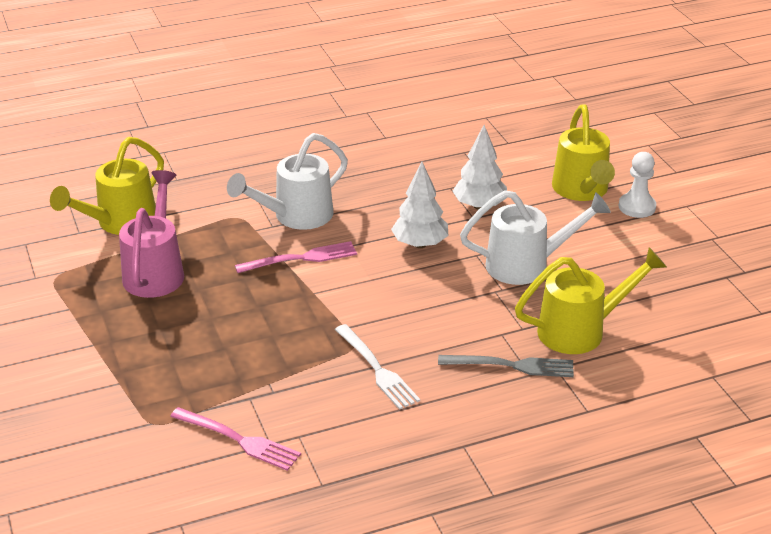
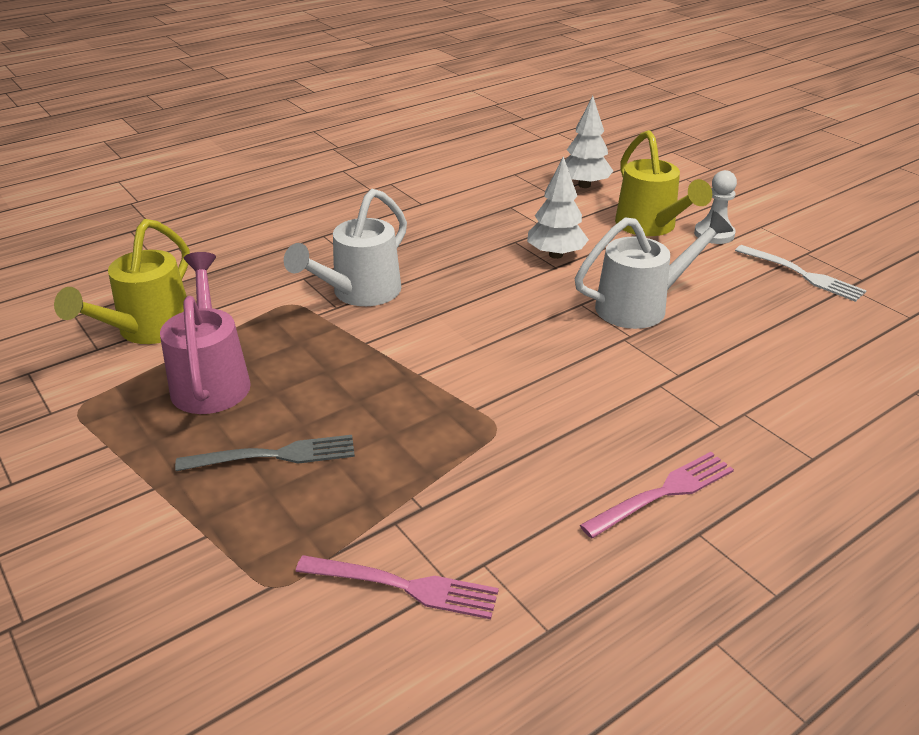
camera: 15 degrees left, 0 degrees up
(301, 258) = (385, 337): pink fork -> pink fork (662, 493)
(377, 369) = (539, 453): white fork -> white fork (802, 274)
(420, 244) = (513, 302): white tree -> white tree (584, 185)
(511, 365) = (693, 420): grey fork -> grey fork (274, 455)
(580, 330) = (742, 366): yellow watering can -> none

